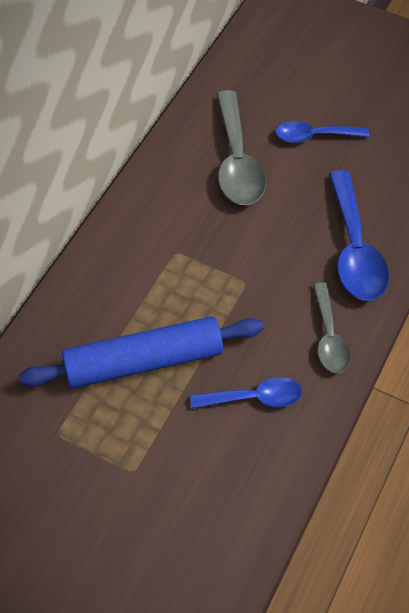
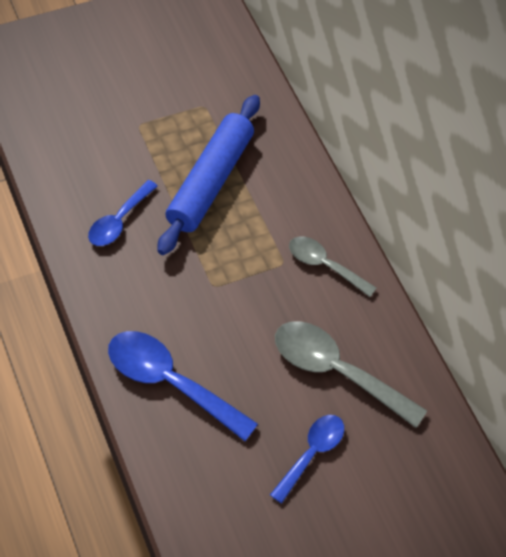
camera: 125 degrees right, 0 degrees up
(329, 337) = (116, 300): grey spoon -> grey spoon (324, 265)

